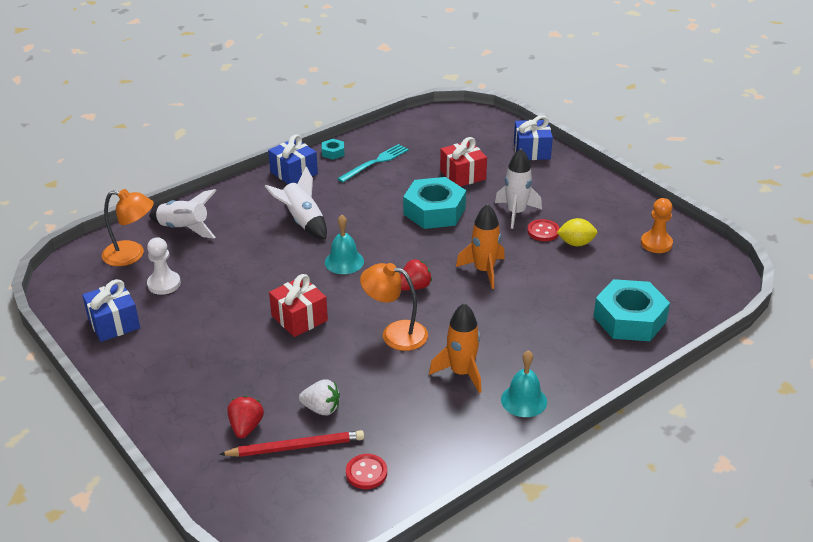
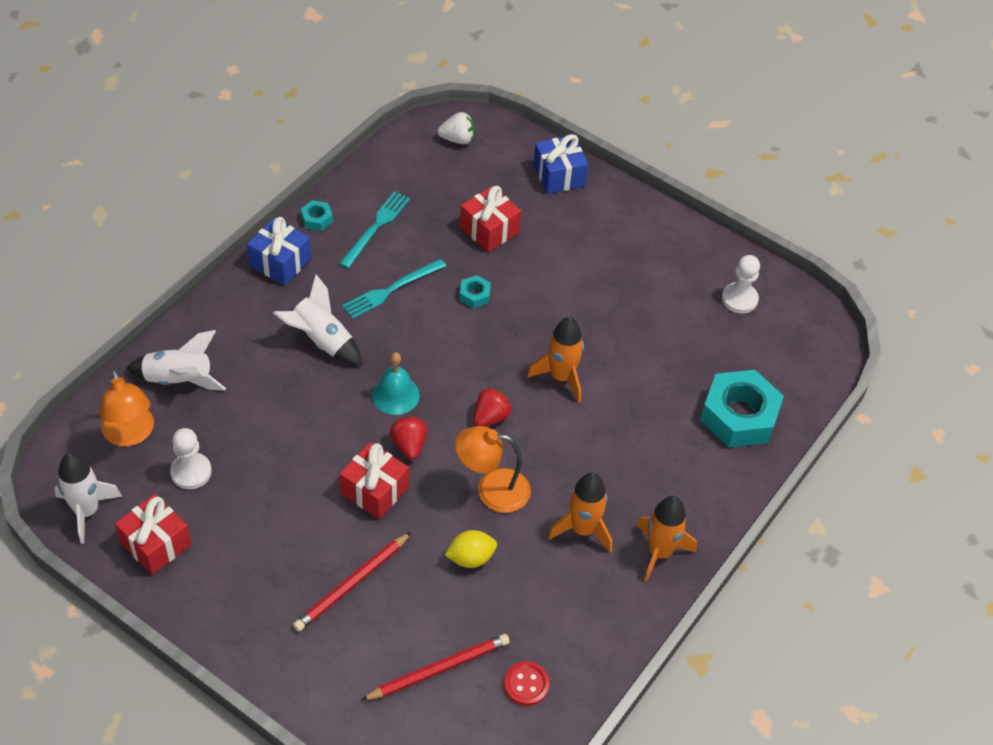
camera: 20 degrees left, 15 degrees up
(114, 323) = (156, 544): blue gift -> red gift
(132, 255) = (130, 435): orange lamp -> orange lamp turned 75 degrees clockwise
(246, 427) = (373, 656): red strawberry -> red strawberry (409, 445)
(252, 375) = (352, 584): none -> red pencil
(321, 409) = (447, 612): white strawberry -> white strawberry (457, 139)
(370, 199) = (391, 290): none -> turquoise fork
(434, 211) = (474, 295): turquoise nut -> turquoise nut, size x0.44
(516, 213) = (571, 280): white rocket -> white rocket (87, 511)
(524, 400) = (659, 552): turquoise bell -> orange rocket
(543, 231) = (610, 304): red button -> none
(576, 243) = (651, 315): yellow lemon -> yellow lemon (470, 558)
(656, 243) = (739, 299): orange pawn -> white pawn

